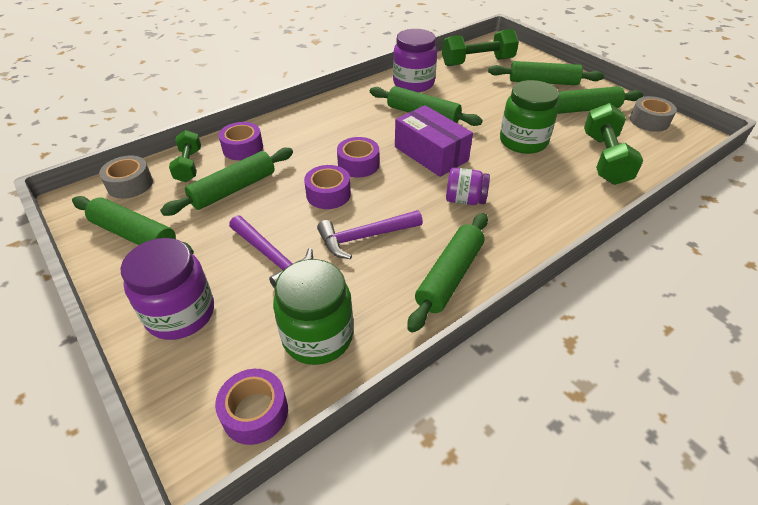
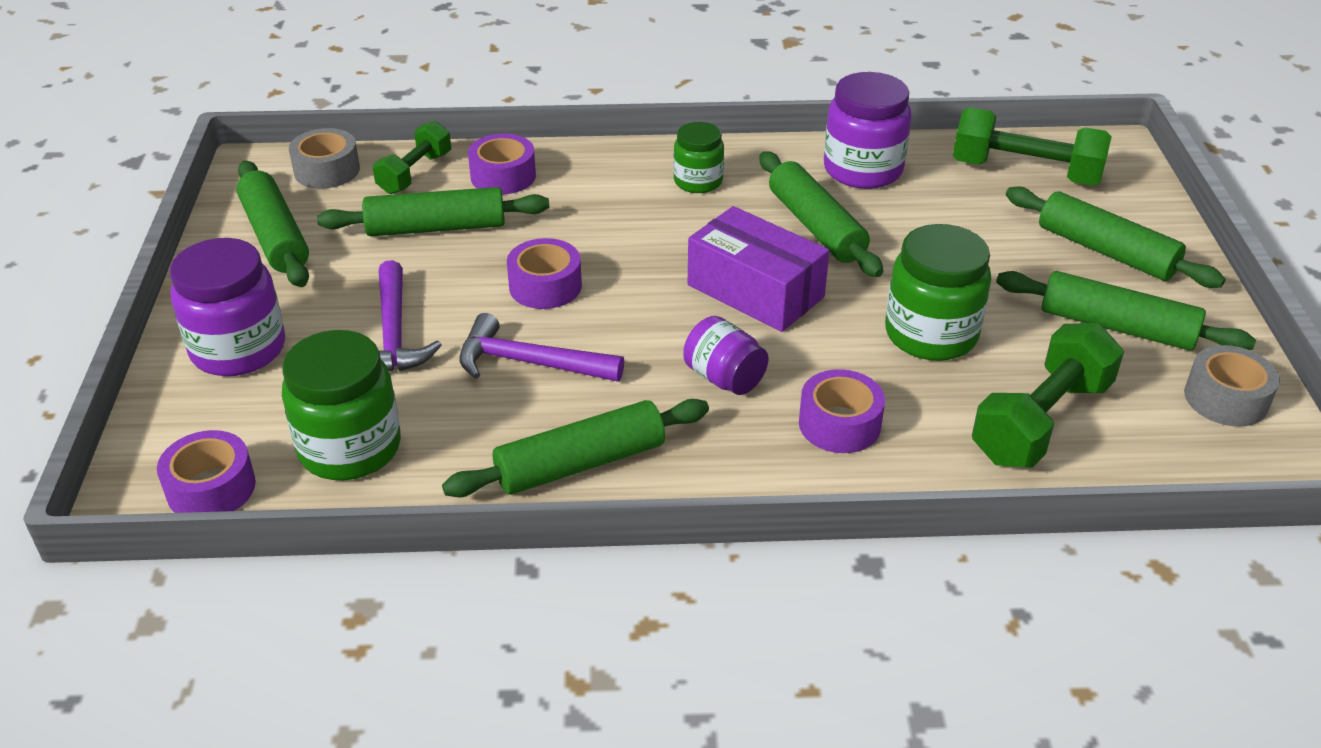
camera: 35 degrees right, 5 degrees down
(346, 114) = (698, 181): none -> green jar
(358, 164) = (631, 262): purple tape -> purple tape (839, 424)
(431, 153) = (755, 291): purple box -> purple box turned 45 degrees counterclockwise

